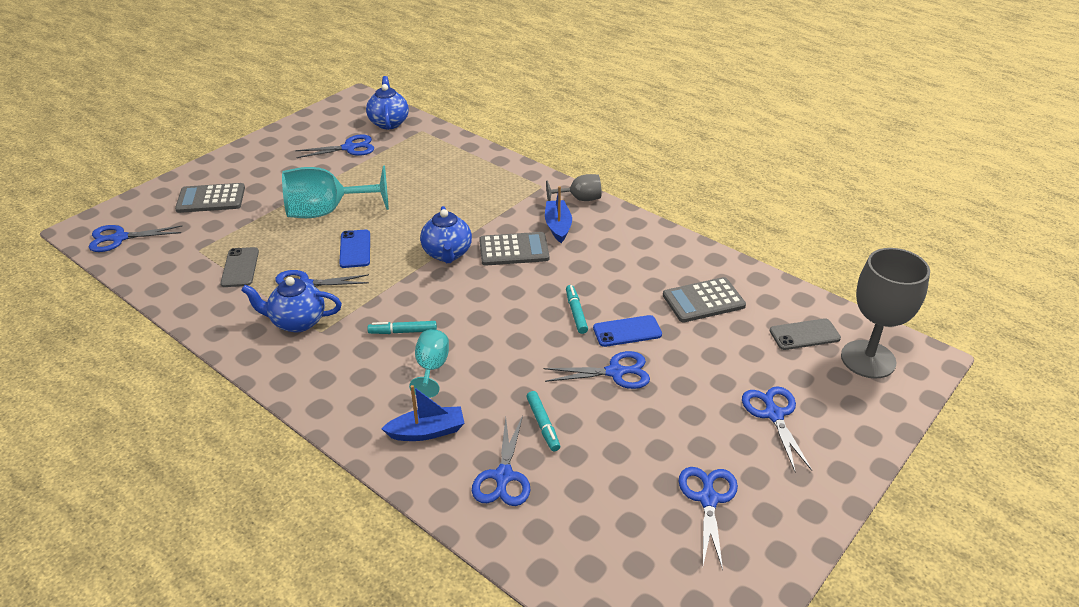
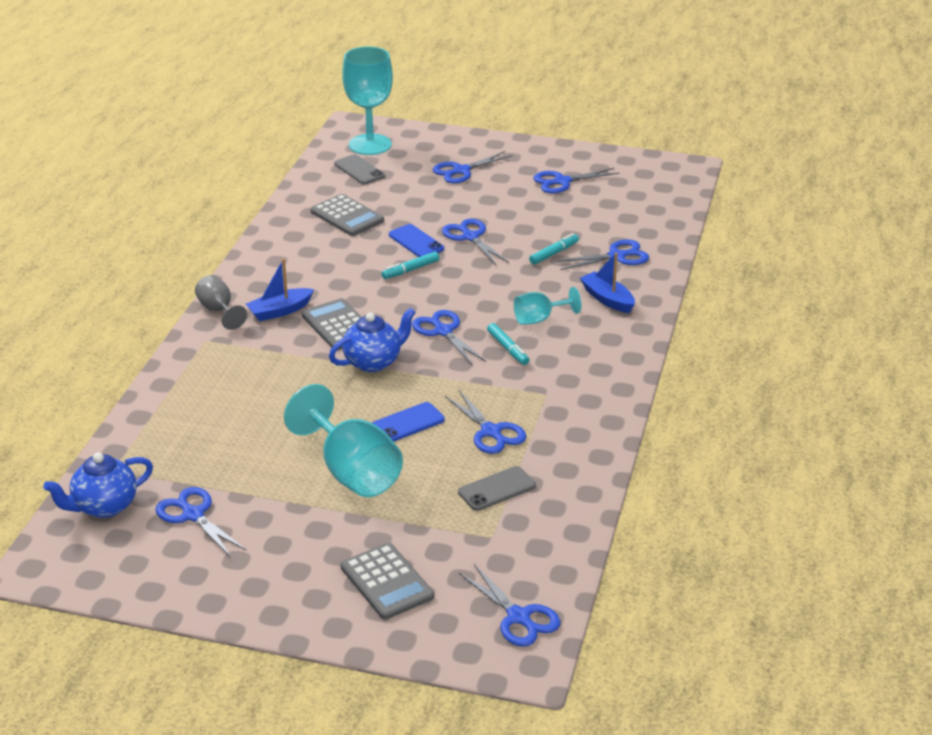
camera: 115 degrees left, 5 degrees down
(297, 322) = (545, 413): blue teapot -> none
(460, 302) = (443, 331): none -> blue scissors
(868, 359) = (370, 145): grey goblet -> turquoise goblet

